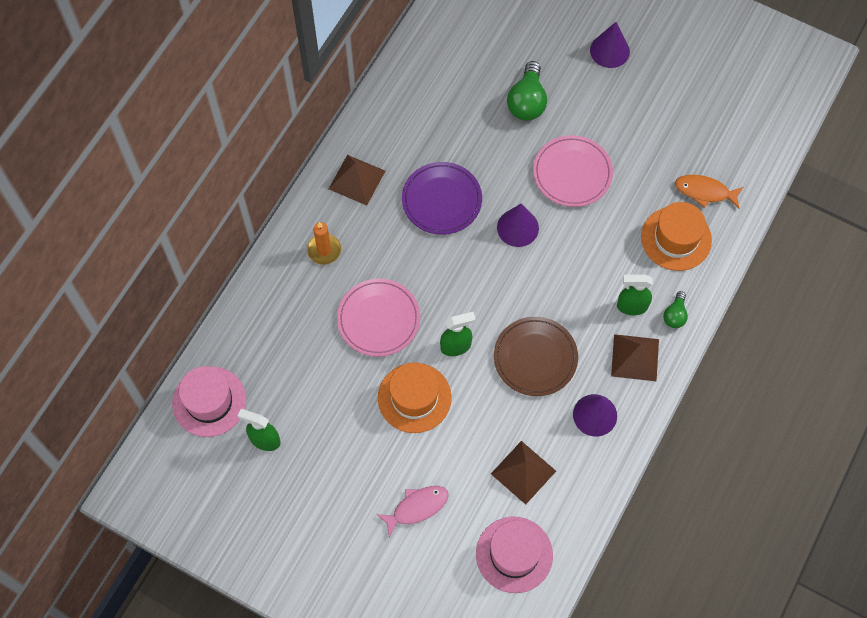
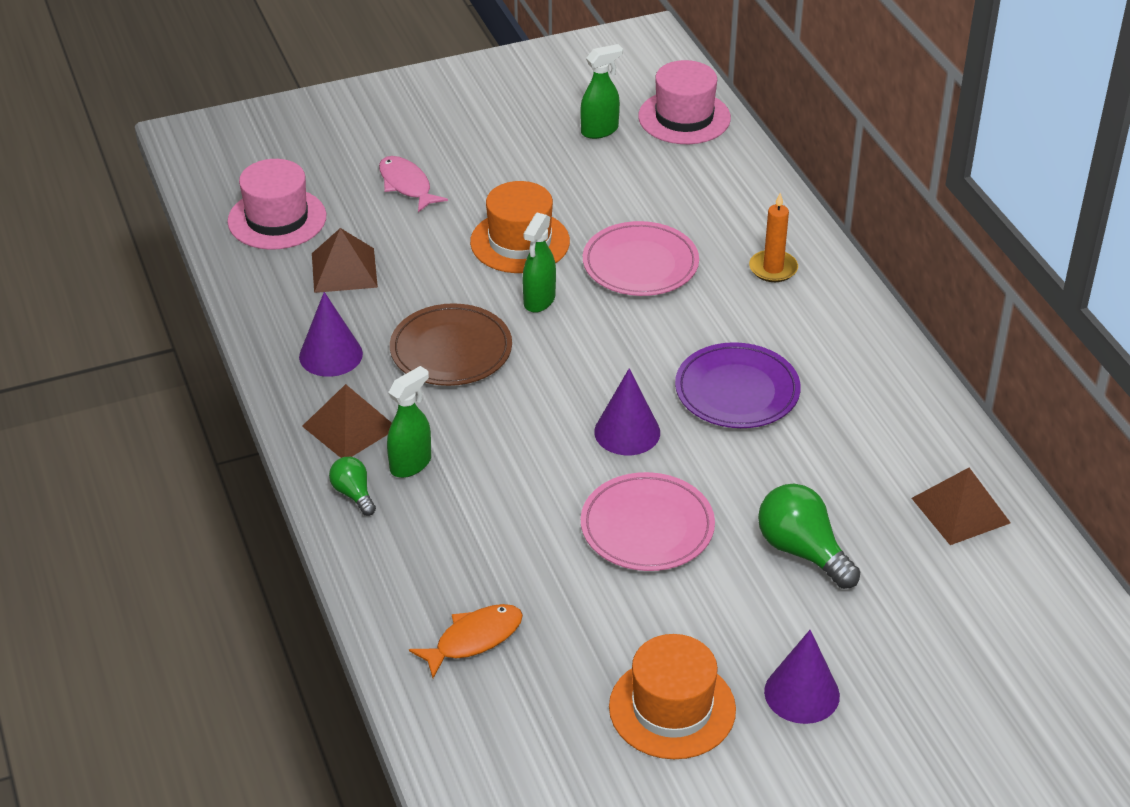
camera: 130 degrees right, 25 degrees down
(357, 180) = (841, 339): brown pyramid -> brown pyramid (960, 510)
(417, 507) = (407, 185): pink fish -> pink fish turned 135 degrees clockwise
(676, 238) = (445, 564): orange hat -> orange hat (672, 708)

